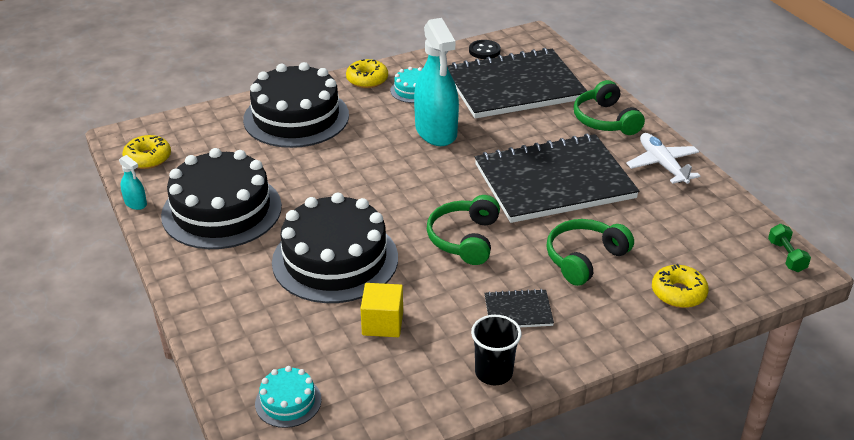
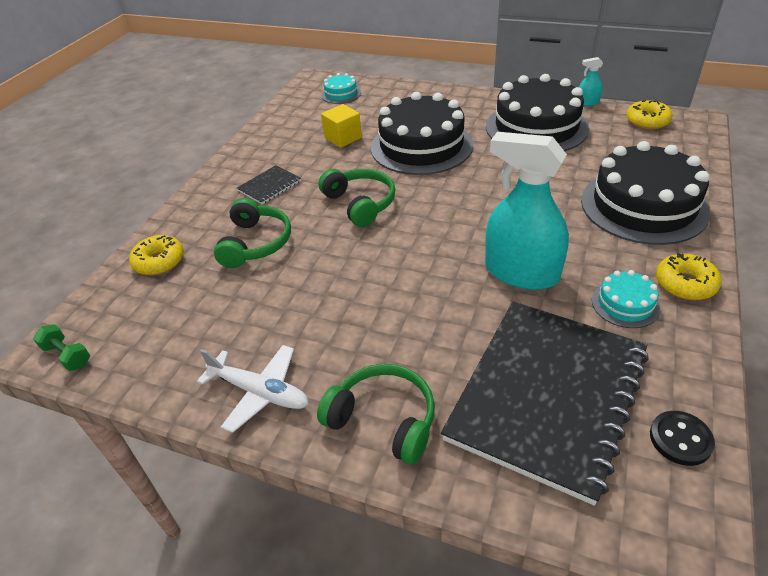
camera: 140 degrees right, 5 degrees up
(493, 372) = (251, 153): black cup -> none
(554, 181) = (350, 294): black notebook -> none

